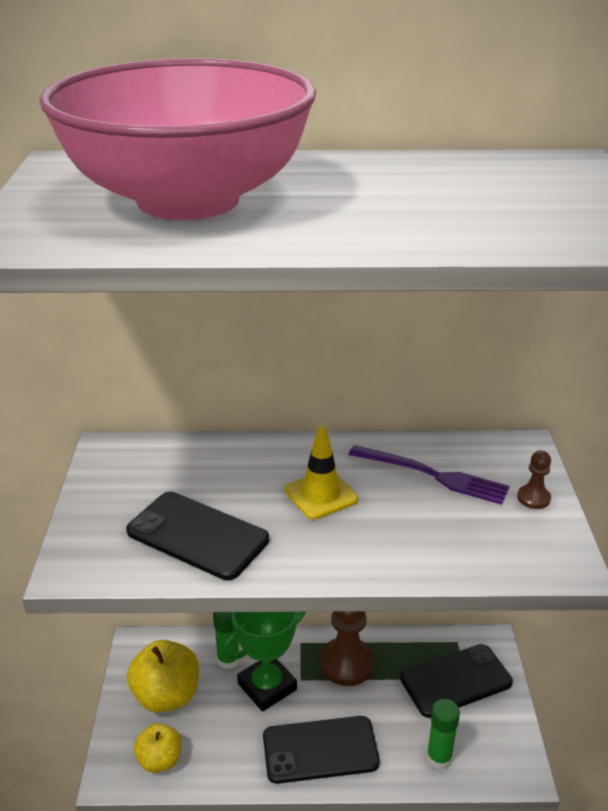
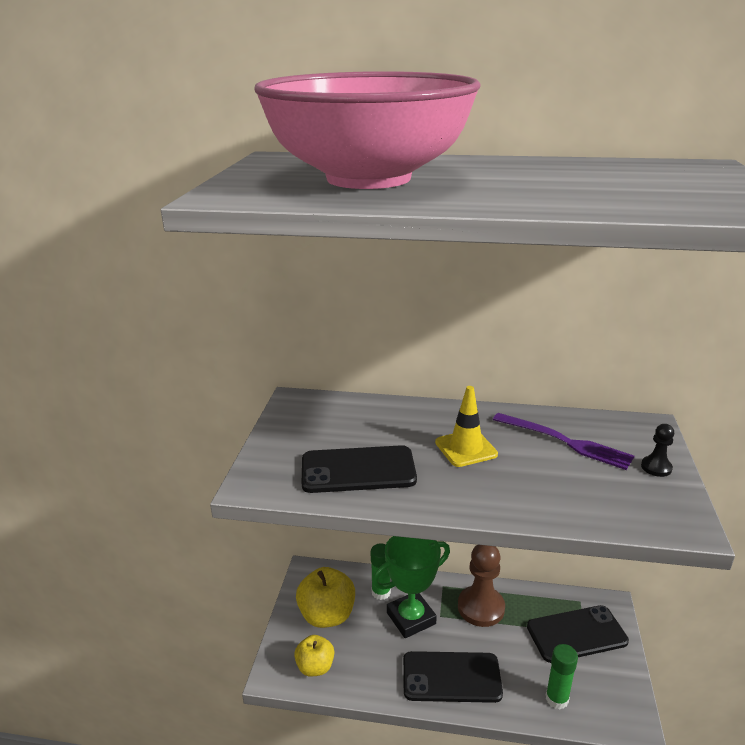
camera: 10 degrees right, 5 degrees down
(197, 535) = (358, 470): black phone -> black phone turned 45 degrees counterclockwise
(533, 498) = (656, 467): brown pawn -> black pawn

